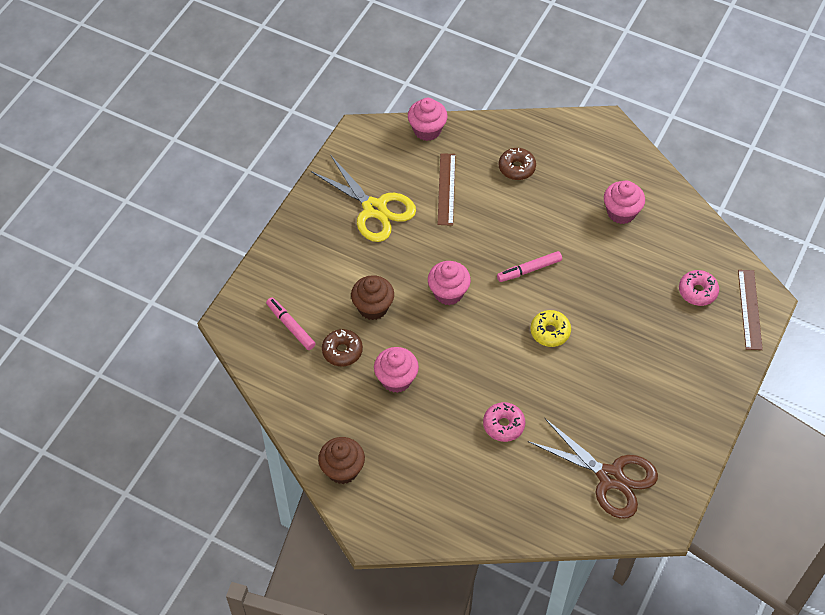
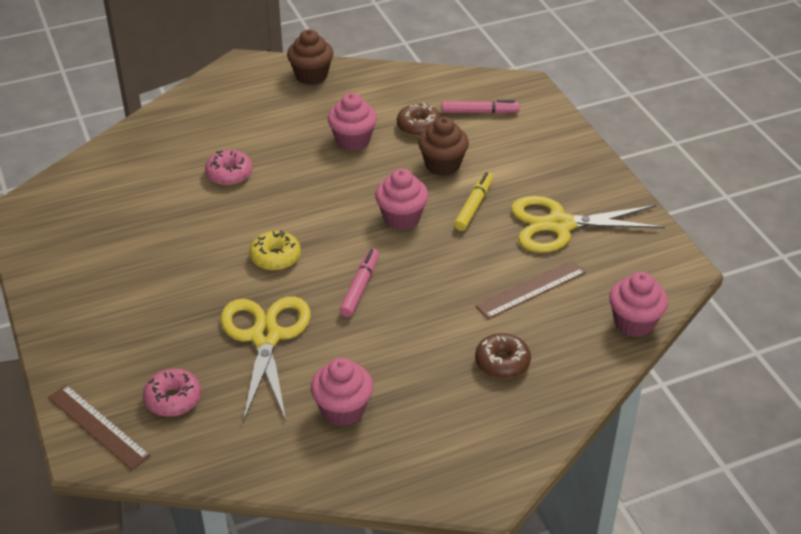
camera: 130 degrees right, 15 degrees down
(399, 263) = (473, 206): none -> yellow marker
(446, 189) = (531, 289): brown ruler -> brown ruler turned 75 degrees counterclockwise
(610, 477) = (98, 204): brown scissors -> none
(613, 285) = (265, 337): none -> yellow scissors

